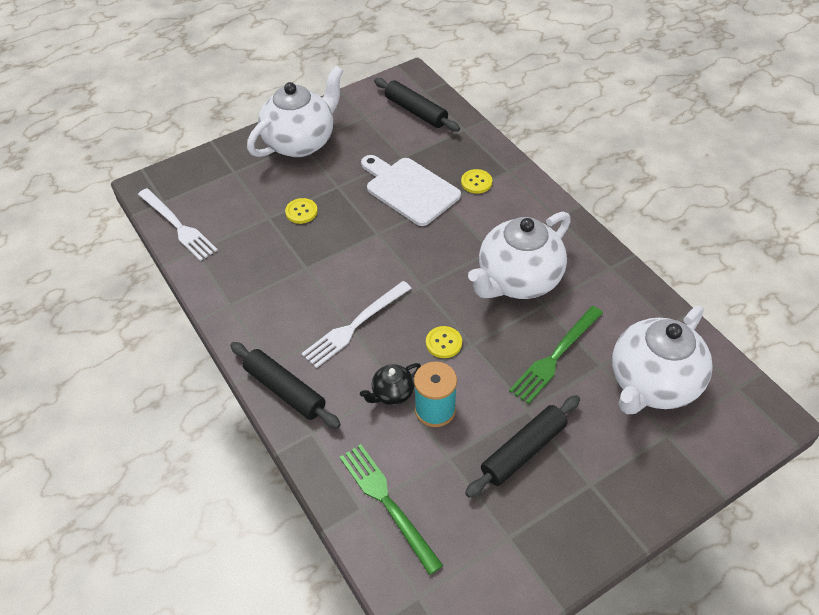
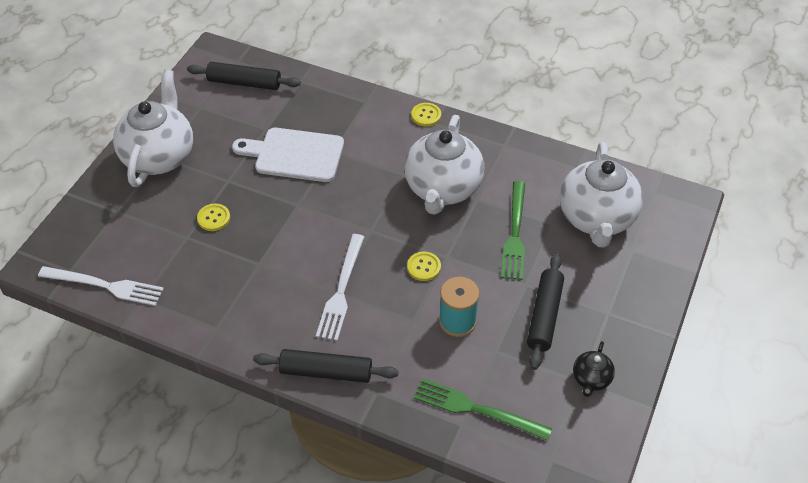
camera: 35 degrees left, 0 degrees up
(392, 393) = (415, 327): black teapot -> black teapot (591, 379)
(476, 182) = (347, 123): yellow button -> yellow button (426, 115)

